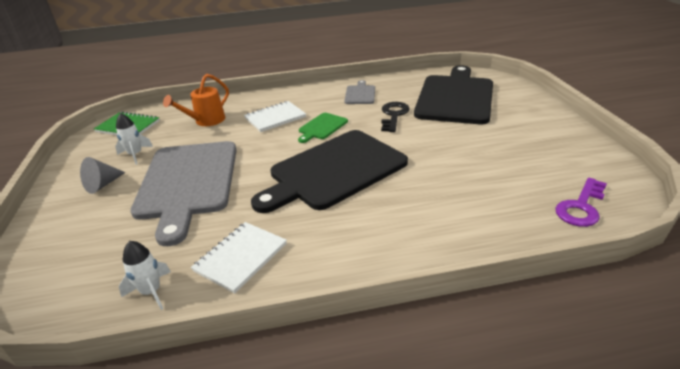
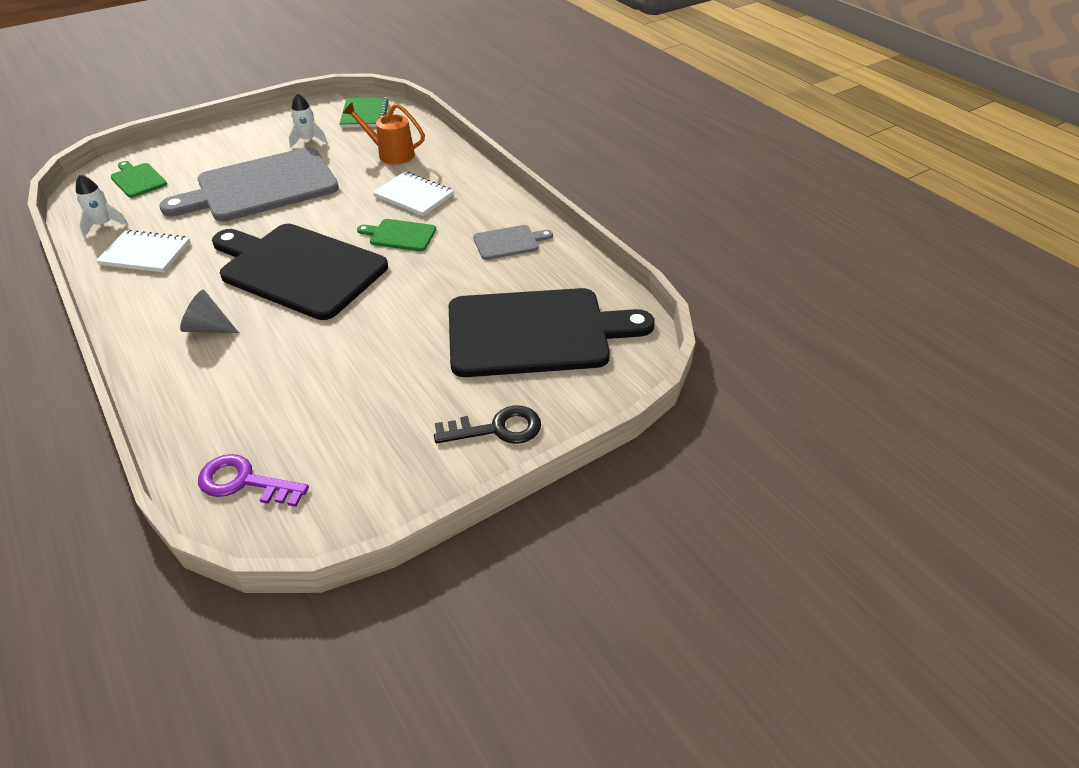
camera: 65 degrees right, 10 degrees up
(77, 264) = (138, 179): none -> green cutting board
(102, 185) = (251, 145): grey cone -> grey cone (208, 328)
(394, 115) = (452, 284): black key -> black key (497, 429)

